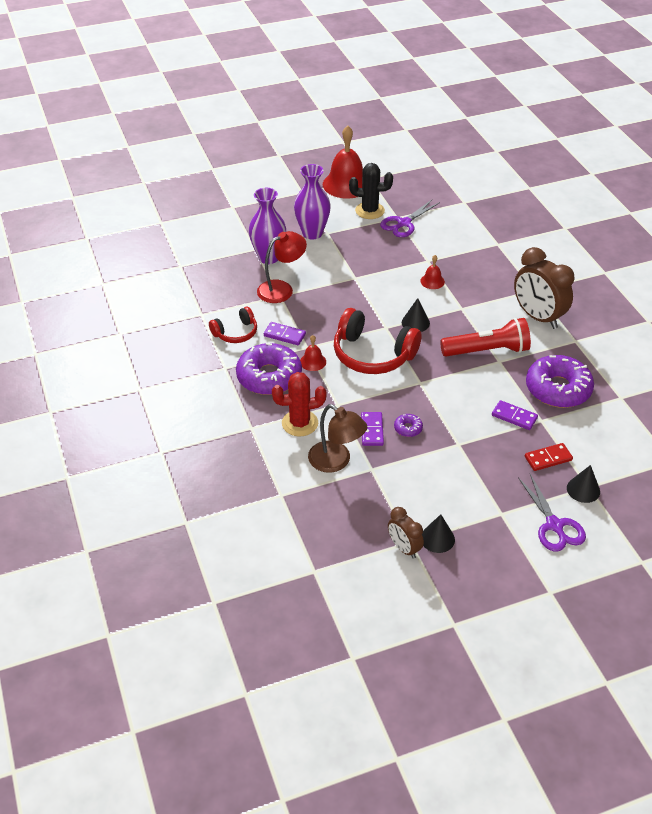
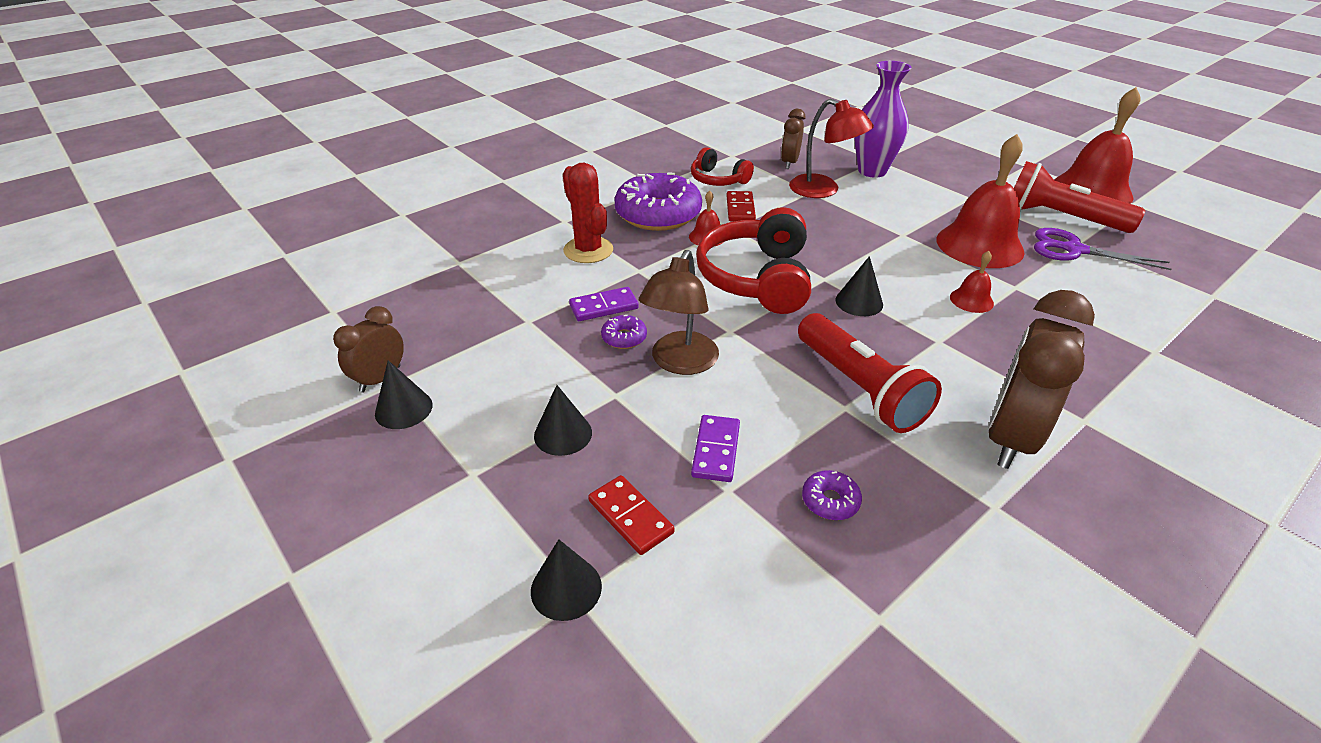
camera: 70 degrees right, 5 degrees down
(232, 290) = (789, 163): none -> brown clock
(284, 335) = (740, 209): purple domino -> red domino
(312, 233) = (955, 188): purple vase -> none
(336, 462) = (530, 290): brown lamp -> brown lamp (680, 363)
(369, 211) = (1061, 218): black cactus -> red flashlight
(382, 254) = (979, 245): none -> red bell
(482, 472) = (563, 434): none -> black cone
(554, 525) = (458, 555): purple scissors -> none
(558, 389) = (830, 501): purple donut -> purple donut, size x0.42

